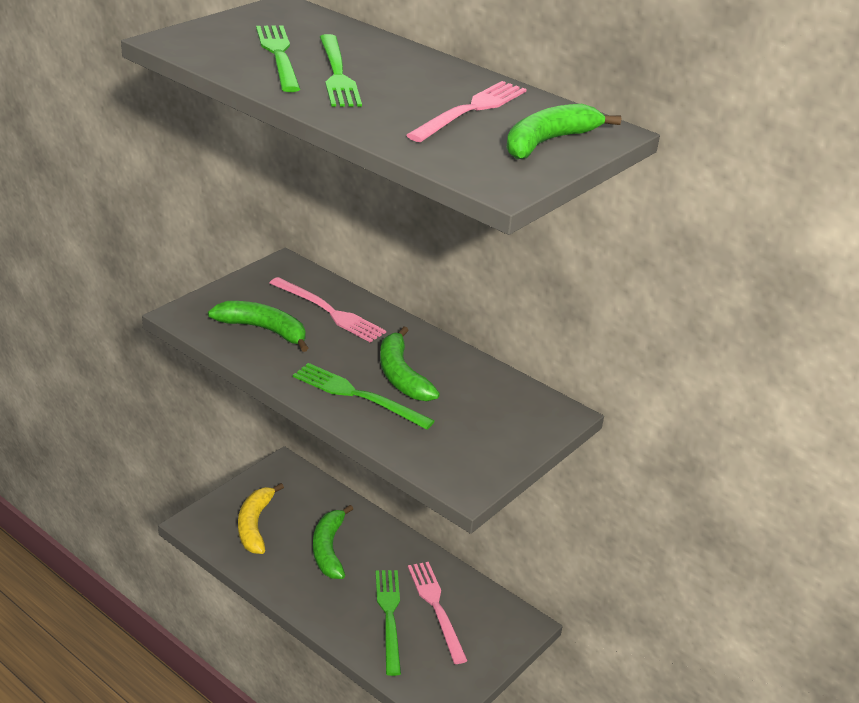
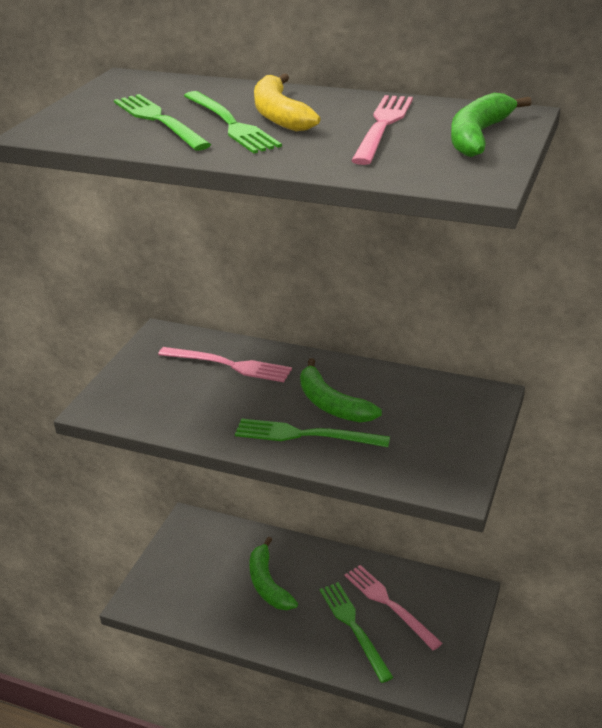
camera: 15 degrees left, 0 degrees up
(254, 525) = (190, 584): yellow banana -> yellow banana (279, 115)
(263, 330) = (179, 400): green banana -> none

